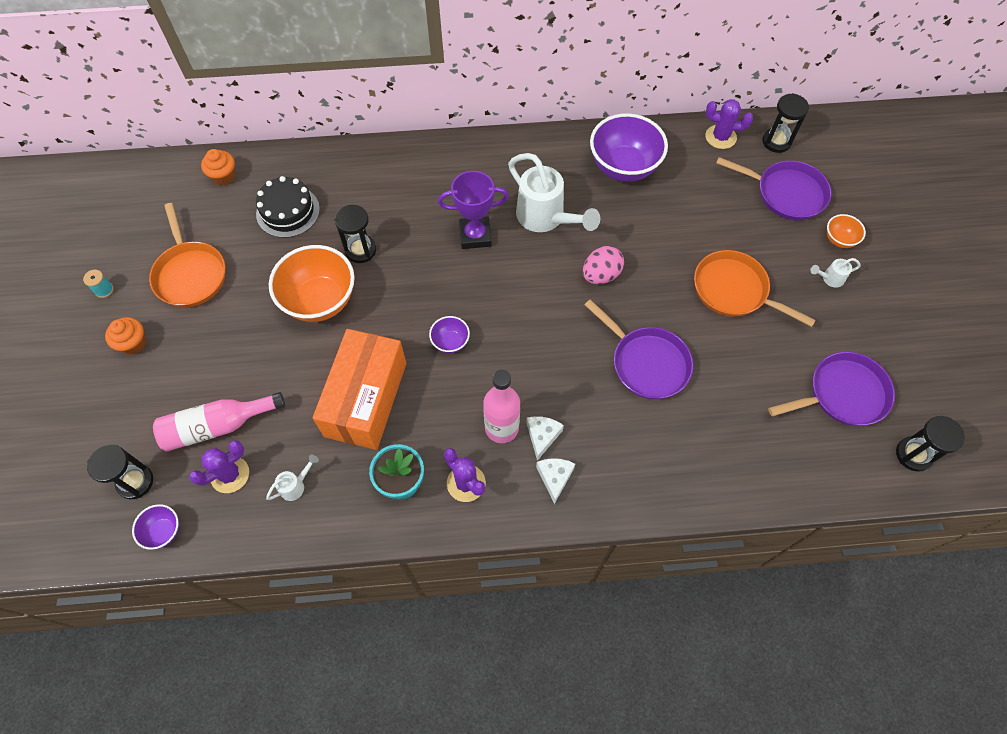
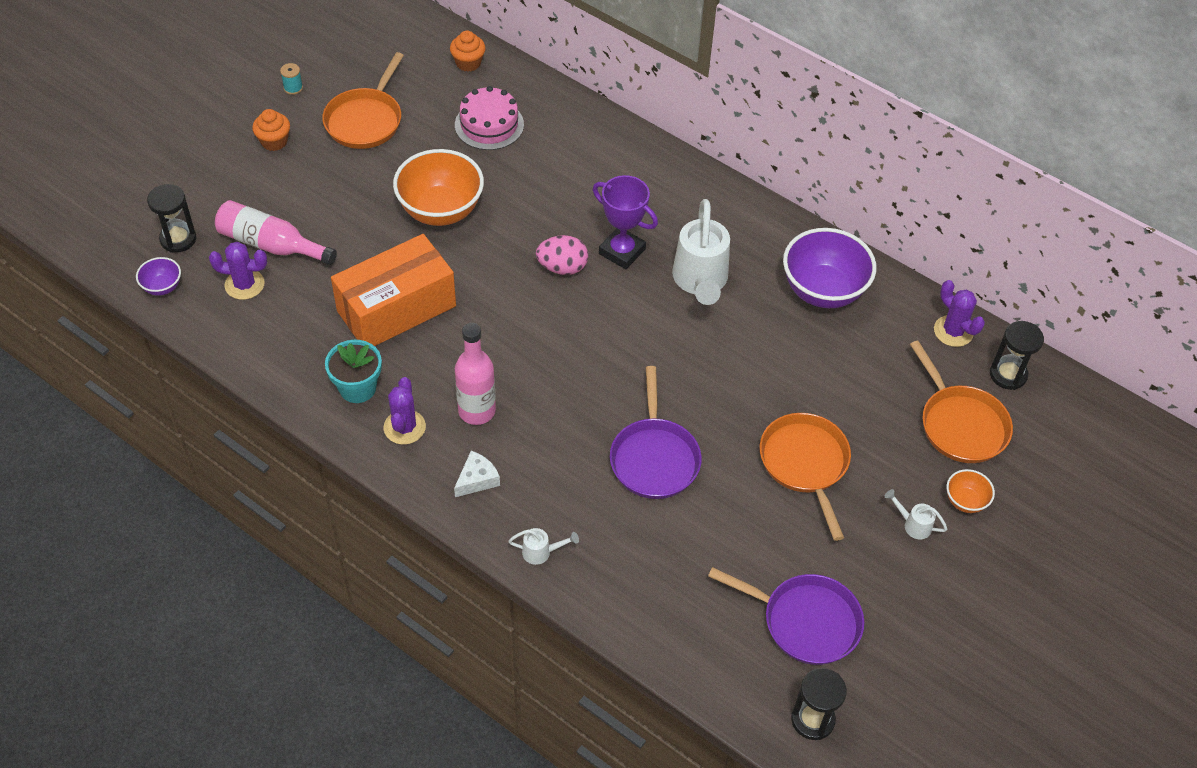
camera: 40 degrees right, 10 degrees down
(288, 211) = (489, 125): black cake -> pink cake
(296, 485) = (281, 328): white watering can -> white watering can (541, 552)
(360, 250) = (514, 195): black hourglass -> none
(450, 342) = (508, 317): purple bowl -> none
(542, 436) = (502, 442): white cheese -> none
(601, 275) = (696, 361): pink egg -> pink egg (562, 267)
(786, 193) = (960, 424): purple pan -> orange pan

